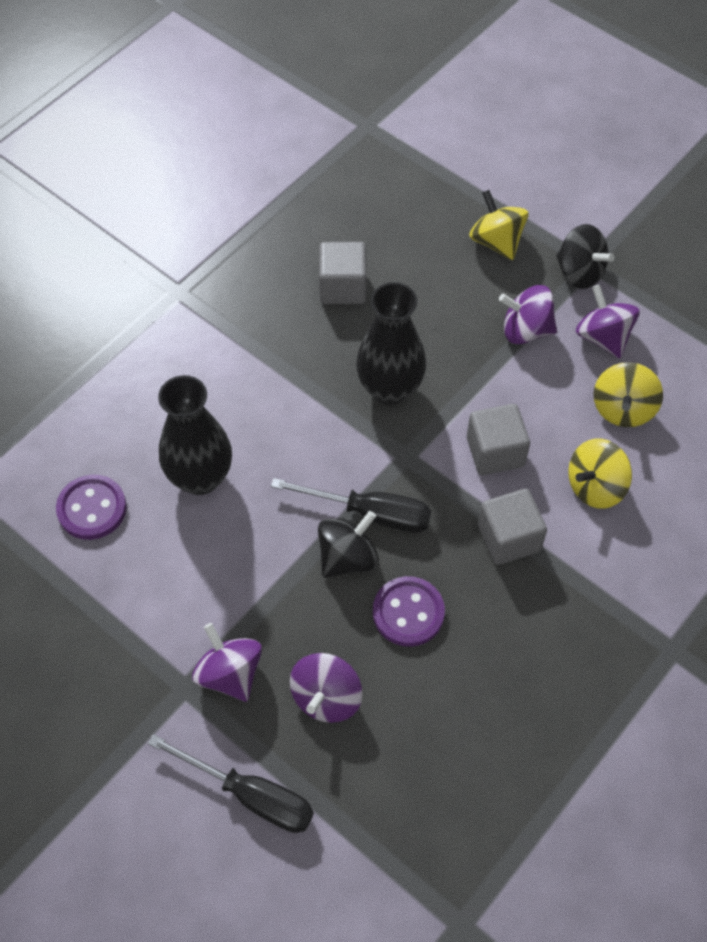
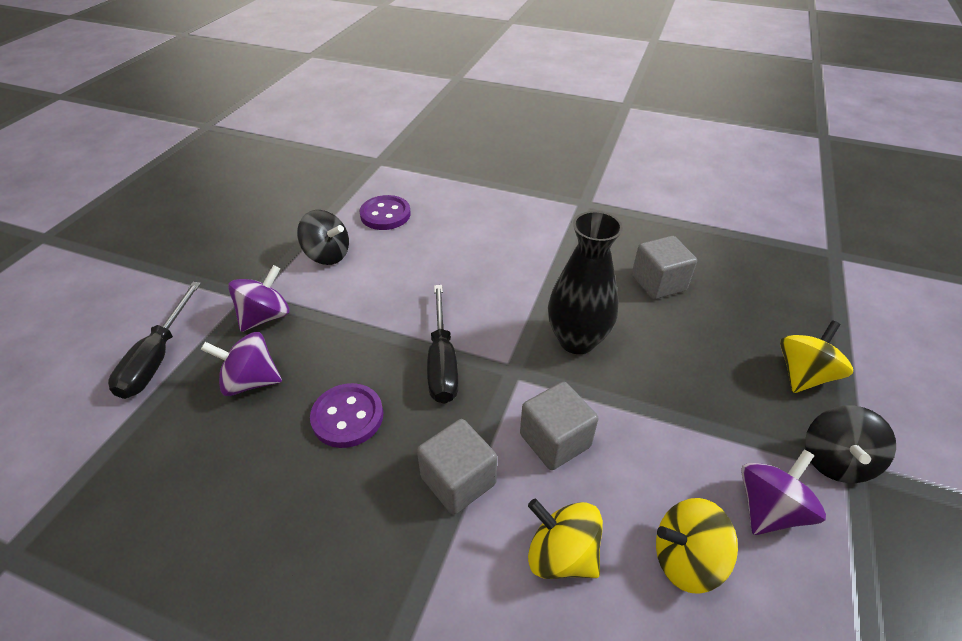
camera: 70 degrees right, 15 degrees down
(200, 477) = (432, 255): black vase -> none
(348, 558) = (392, 358): black spinning top -> black spinning top (327, 255)
(526, 330) = (718, 428): purple spinning top -> none

